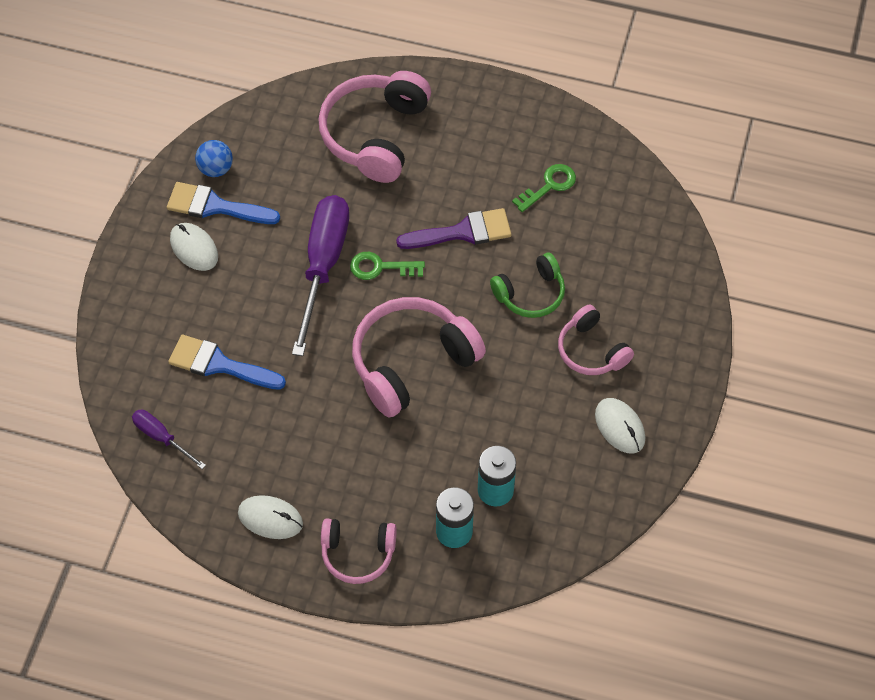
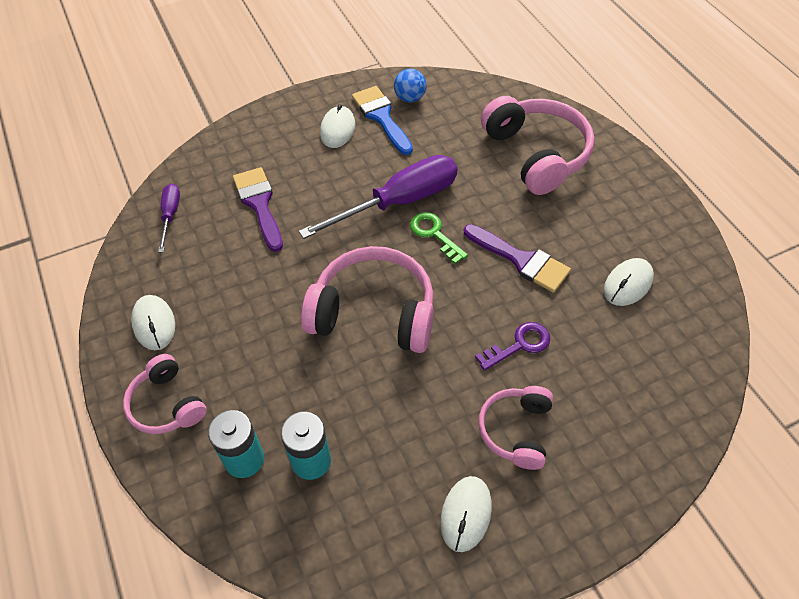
camera: 50 degrees right, 5 degrees down
(219, 364) = (259, 204): blue brush -> purple brush
(375, 134) = (537, 154): pink headphones -> pink headphones turned 90 degrees clockwise
(530, 294) = (519, 345): green headphones -> purple key
(549, 186) = (628, 284): green key -> white mouse

